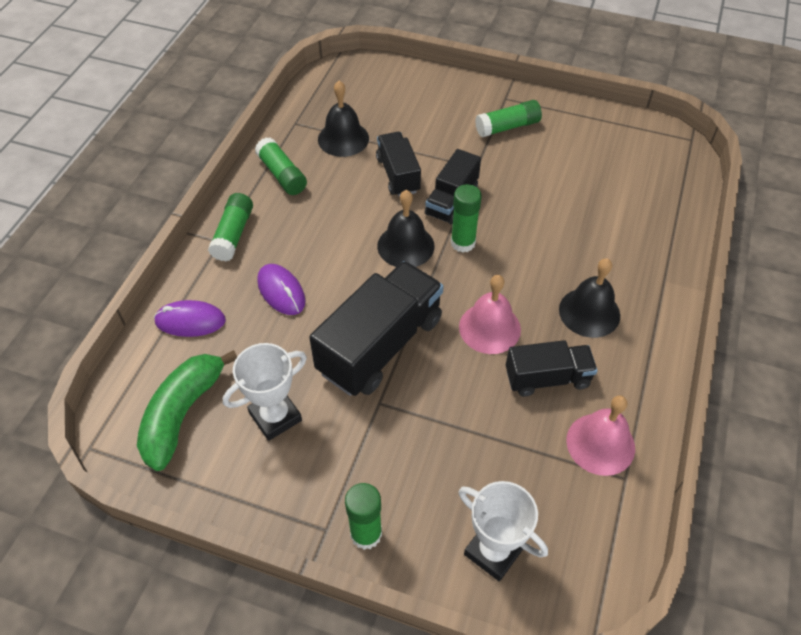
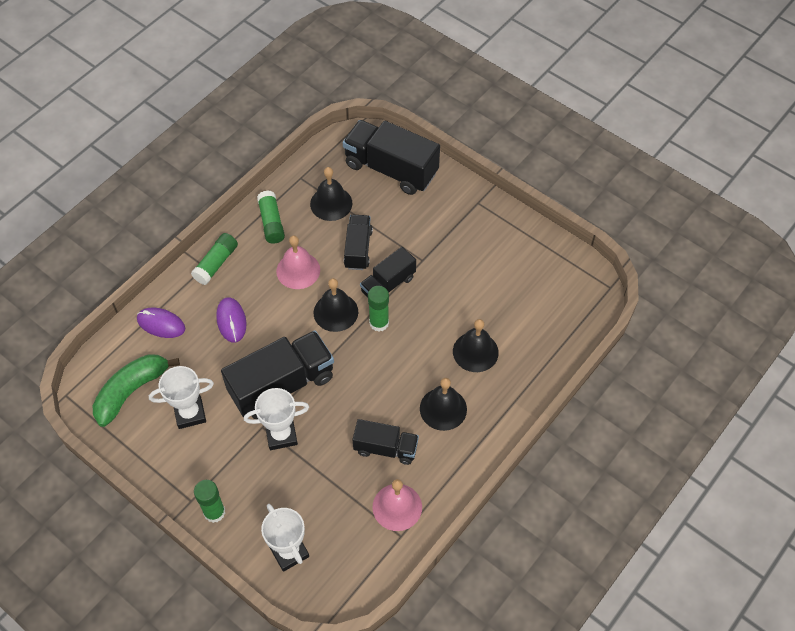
camera: 20 degrees right, 5 degrees up
(394, 90) = (391, 169): none -> black truck
(409, 404) = (281, 435): none -> white trophy
(489, 328) = (364, 397): pink bell -> pink bell (298, 270)
(507, 127) = (465, 231): green glue stick -> none
(589, 241) = (475, 351): none -> black bell

